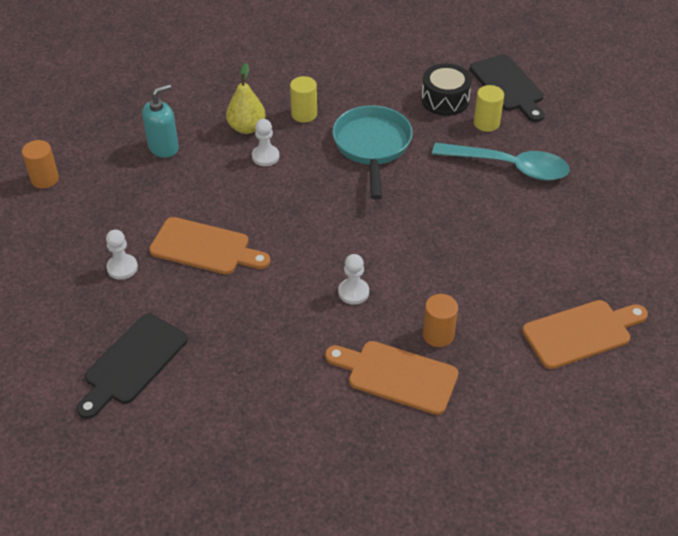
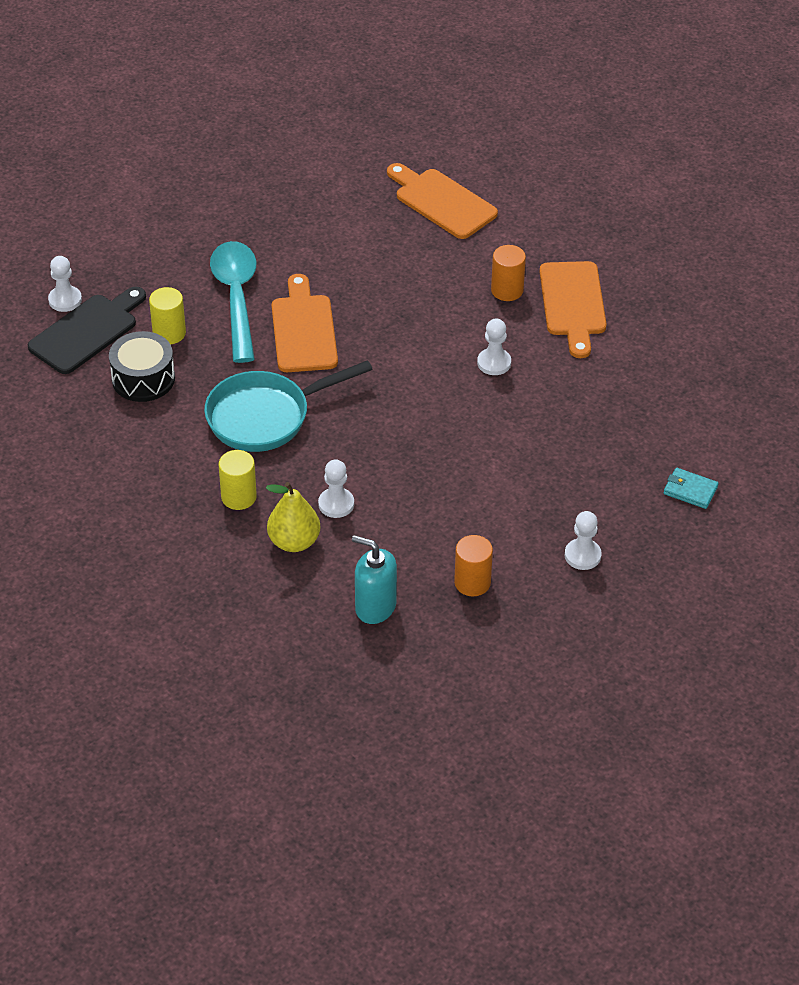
camera: 115 degrees left, 0 degrees up
(45, 179) = (498, 698): orange cylinder -> orange cylinder (472, 582)
(133, 363) = (690, 490): black cutting board -> turquoise wallet
(205, 247) = (510, 499): orange cutting board -> orange cutting board (303, 330)
(547, 83) = (65, 300): none -> white pawn

